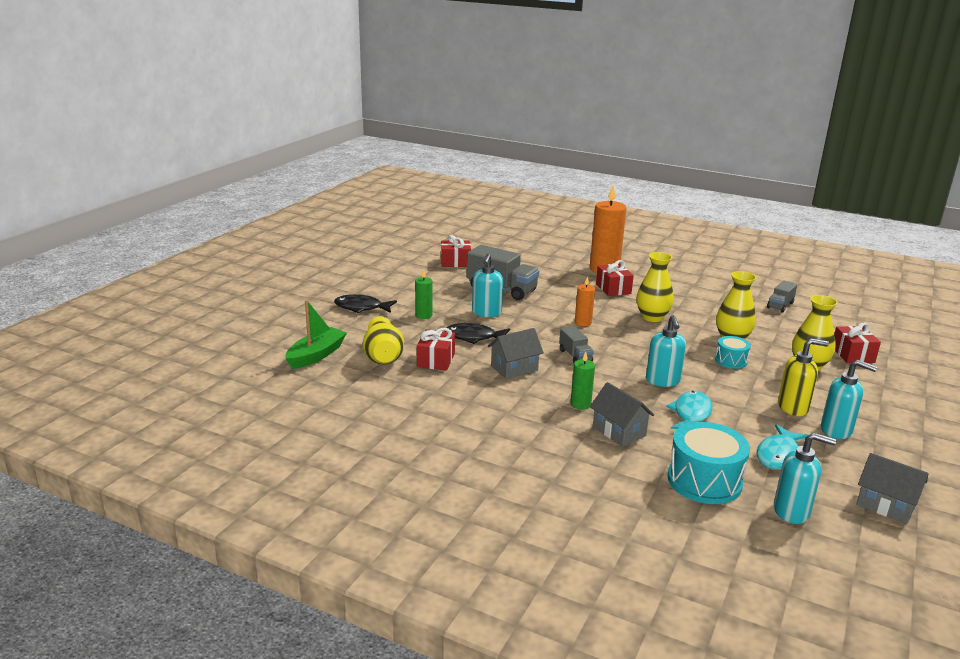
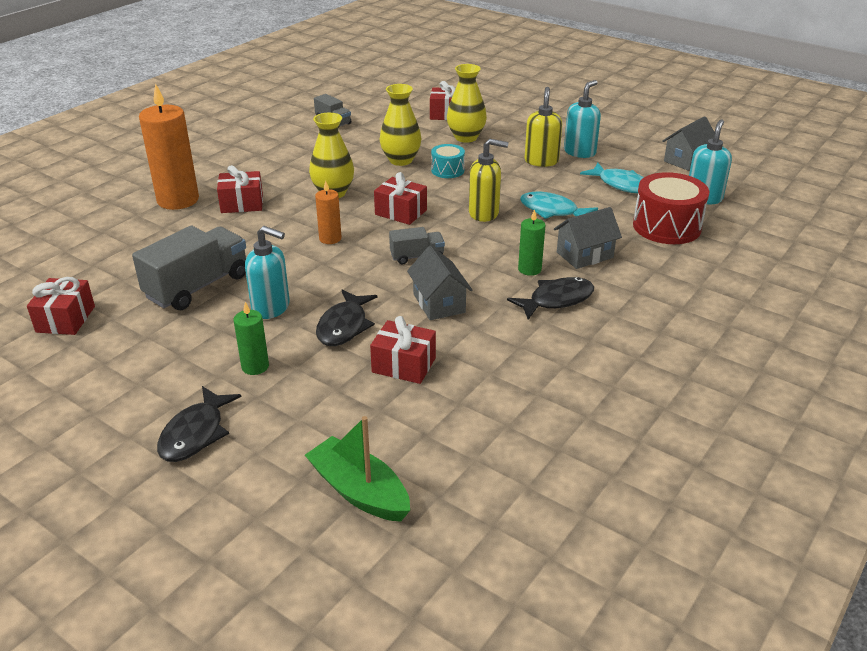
camera: 80 degrees left, 10 degrees up
(383, 356) = (381, 415): yellow vase -> none
(538, 417) = (556, 300): none -> black fish
(640, 345) = (401, 212): none -> red gift
(663, 381) = (484, 213): turquoise soap dispenser -> yellow soap dispenser
(704, 481) = (666, 226): turquoise drum -> red drum

